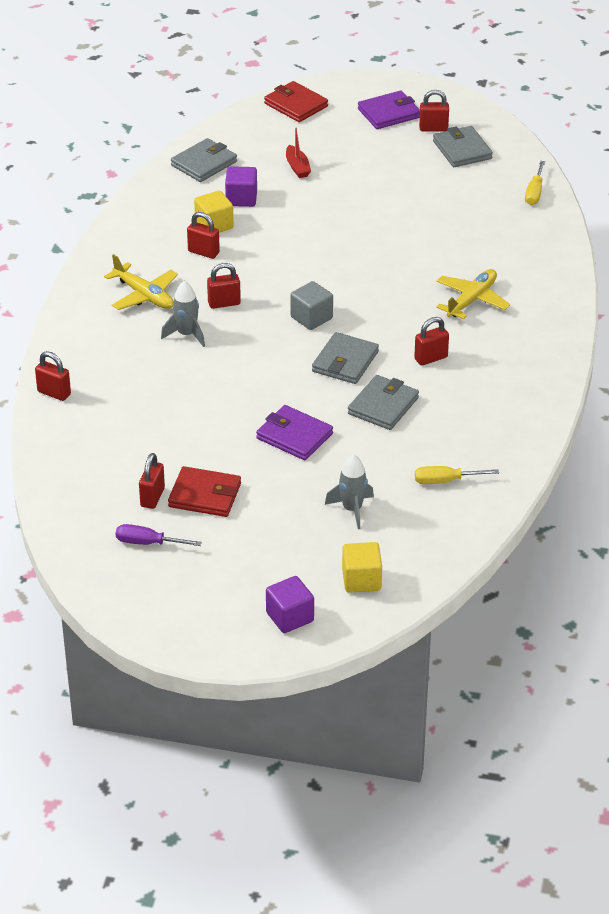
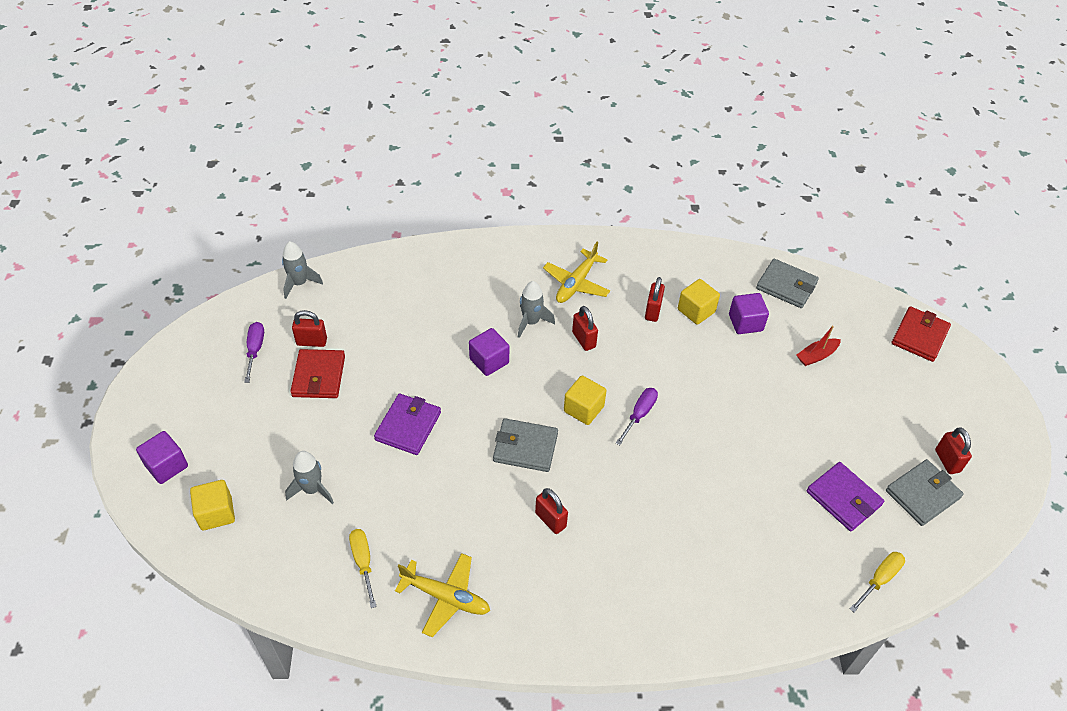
camera: 75 degrees right, 10 degrees up
(54, 393) = (432, 254): red padlock -> none
(56, 502) = (299, 283): none -> grey rocket
(228, 370) = (489, 361): none -> purple cube
(311, 318) = (583, 409): grey cube -> yellow cube
(330, 285) = (639, 415): none -> purple screwdriver
(383, 406) = (466, 490): grey wallet -> none
(389, 113) = (951, 416): purple wallet -> purple wallet (843, 498)
(472, 300) = (658, 544): yellow plane -> yellow plane (446, 597)
(534, 192) = (879, 579): yellow screwdriver -> yellow screwdriver turned 135 degrees clockwise

